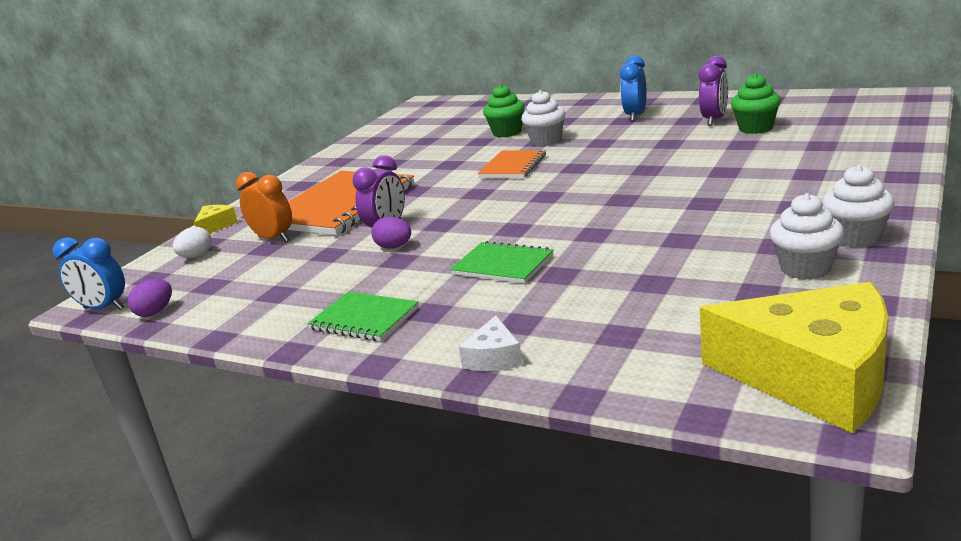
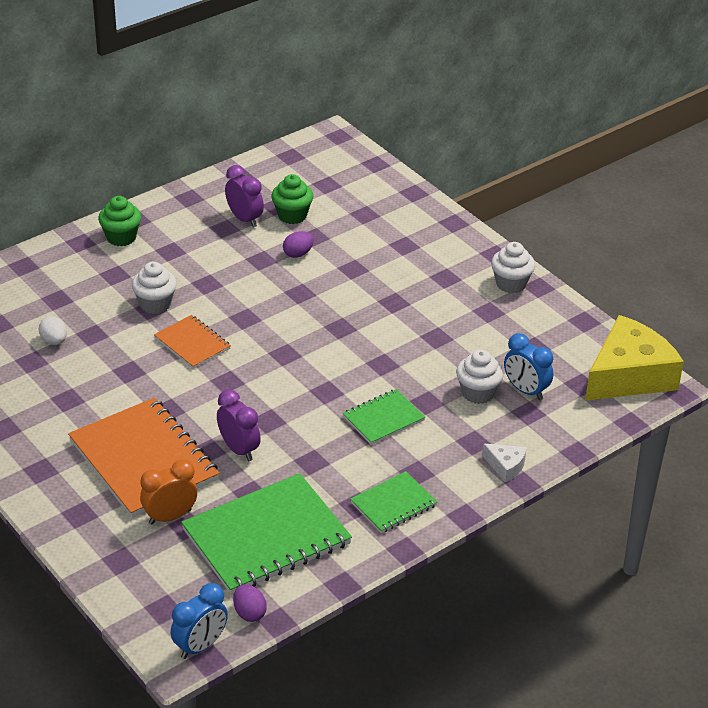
camera: 70 degrees left, 15 degrees up
(197, 256) = (147, 572): white egg -> white egg (54, 341)
(216, 226) = (79, 548): yellow cheese -> none
(270, 281) = (266, 537): none -> green notebook
(394, 247) = (283, 456): purple egg -> purple egg (298, 254)
(507, 132) = (94, 313): green cupcake -> green cupcake (121, 237)
(635, 116) = (170, 241): blue clock -> blue clock (526, 390)
(805, 268) = (526, 319): white cupcake -> white cupcake (478, 393)

